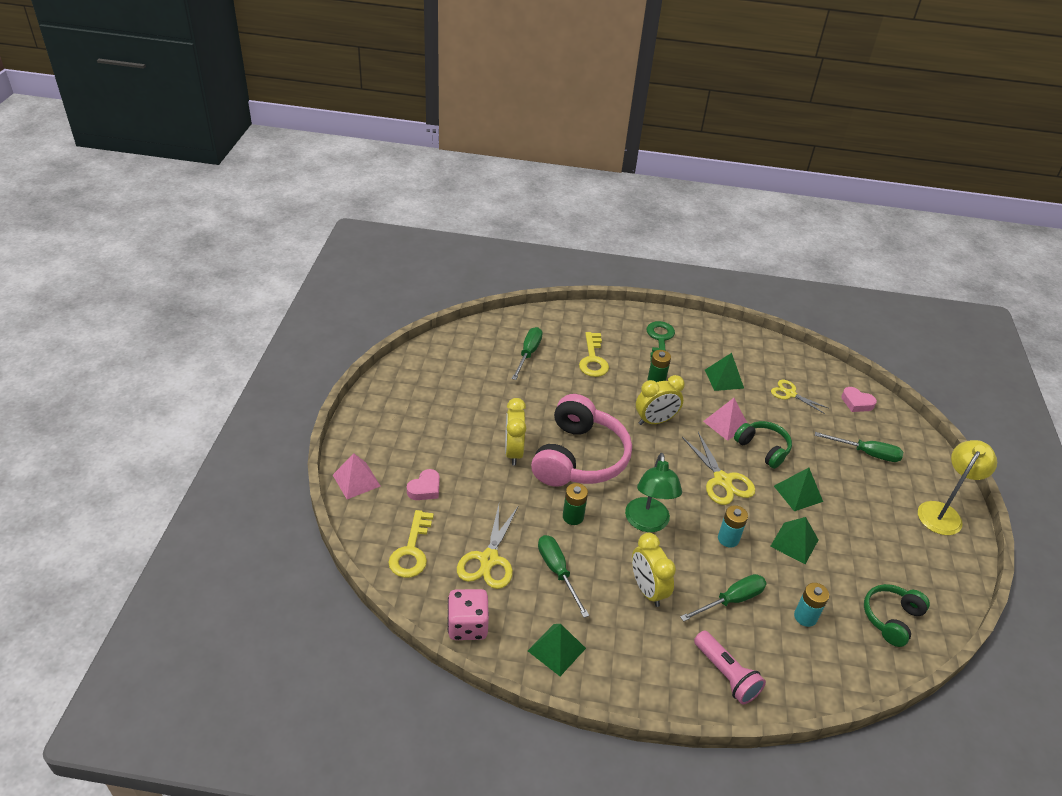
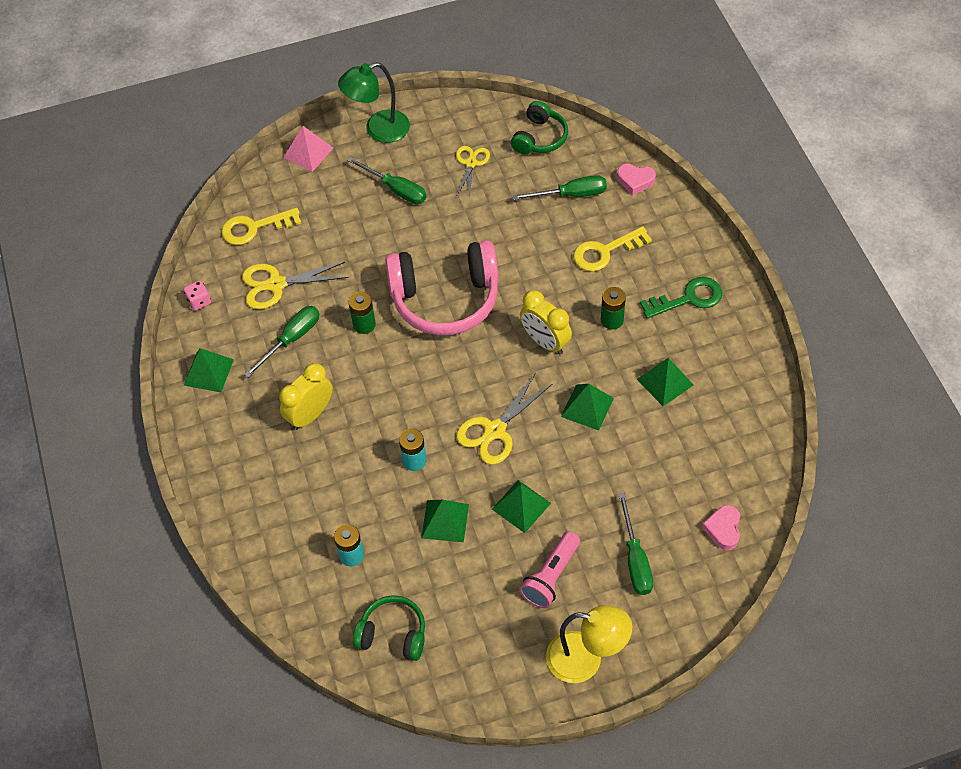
camera: 70 degrees right, 15 degrees up
(425, 489) = (329, 203): pink heart -> pink heart (635, 181)
(467, 626) = (199, 301): pink dice -> pink dice, size x0.57
(513, 452) = (418, 245): yellow clock -> none
(647, 523) = (393, 386): green lamp -> green lamp (378, 130)
(726, 424) = (587, 407): pink pyramid -> green pyramid
(726, 674) = (248, 507): pink flashlight -> pink flashlight (551, 576)
(731, 600) = (336, 486): green screwdriver -> green screwdriver (396, 189)
(763, 449) = (570, 454): green headphones -> green headphones (539, 138)
(790, 394) = (687, 455): yellow scissors -> yellow scissors (471, 163)

